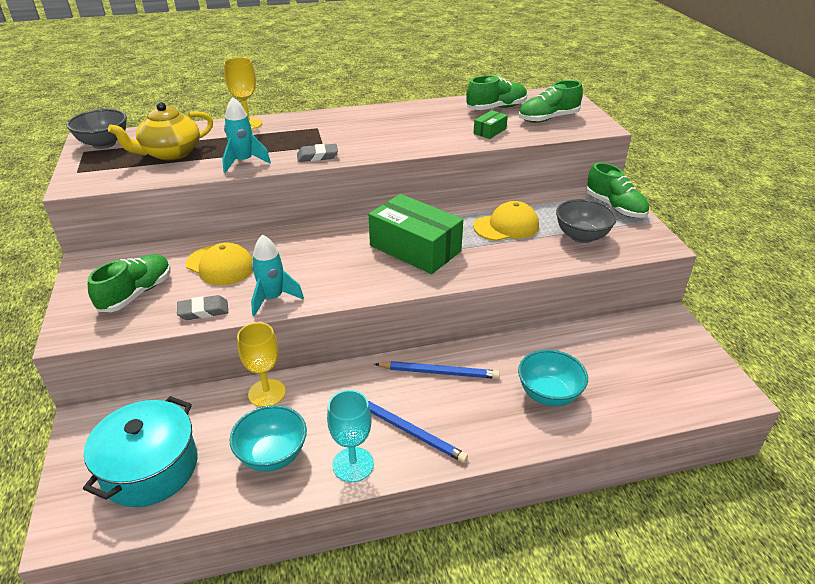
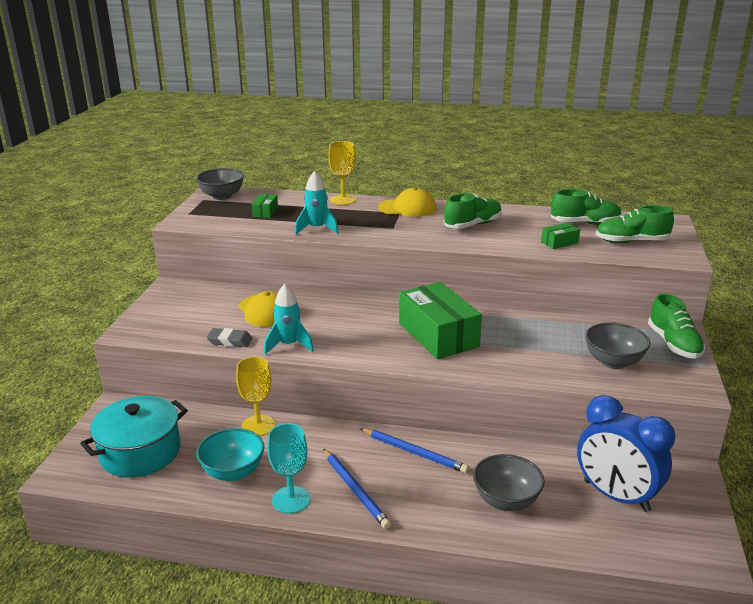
camera: 25 degrees right, 10 degrees down
(136, 293) = (190, 316): green shoe -> green shoe (472, 225)
(170, 153) = (265, 212): yellow teapot -> green box
(317, 156) = (381, 235): grey eraser -> none
(506, 226) = (541, 336): yellow cap -> yellow cap (407, 208)
(548, 394) = (506, 501): turquoise bowl -> grey bowl
(630, 358) = (616, 496): none -> blue clock

